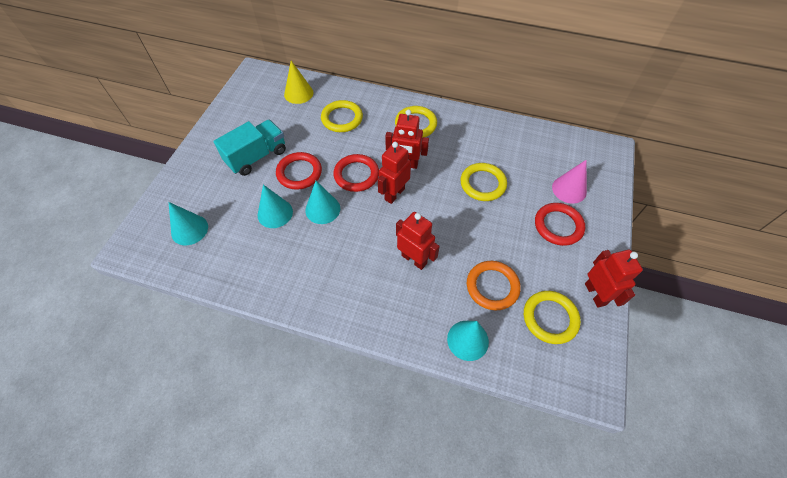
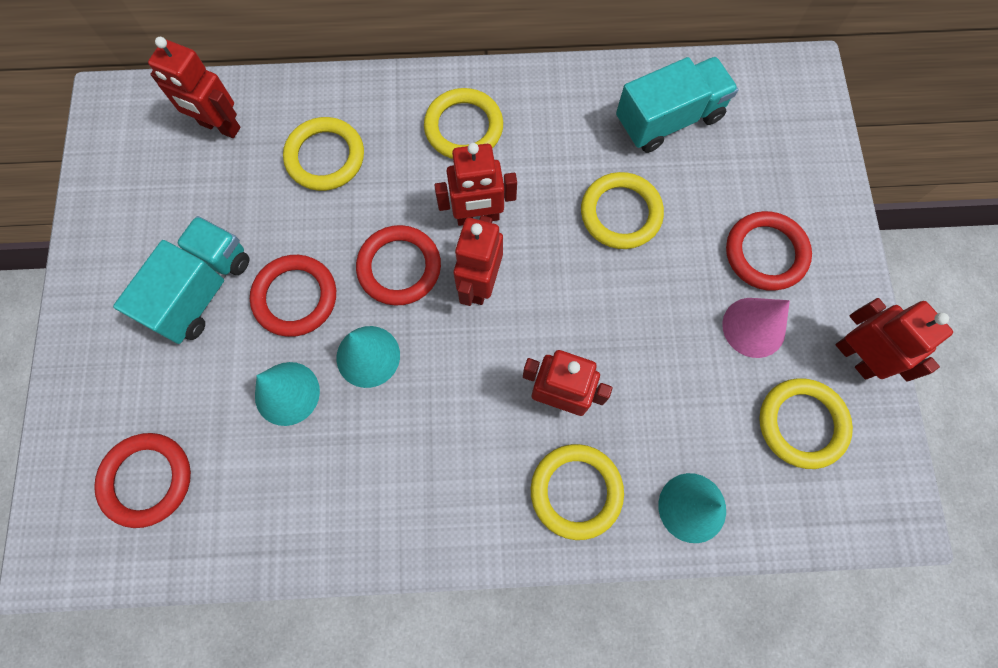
camera: 20 degrees left, 15 degrees up
(189, 229) = (147, 480): turquoise cone -> red ring
(298, 93) = (219, 126): yellow cone -> red robot
(404, 309) = (576, 491): none -> yellow ring
(492, 286) = (698, 401): orange ring -> none
(525, 149) = (668, 119): none -> turquoise truck
(569, 189) = (762, 177): pink cone -> pink cone (753, 327)

